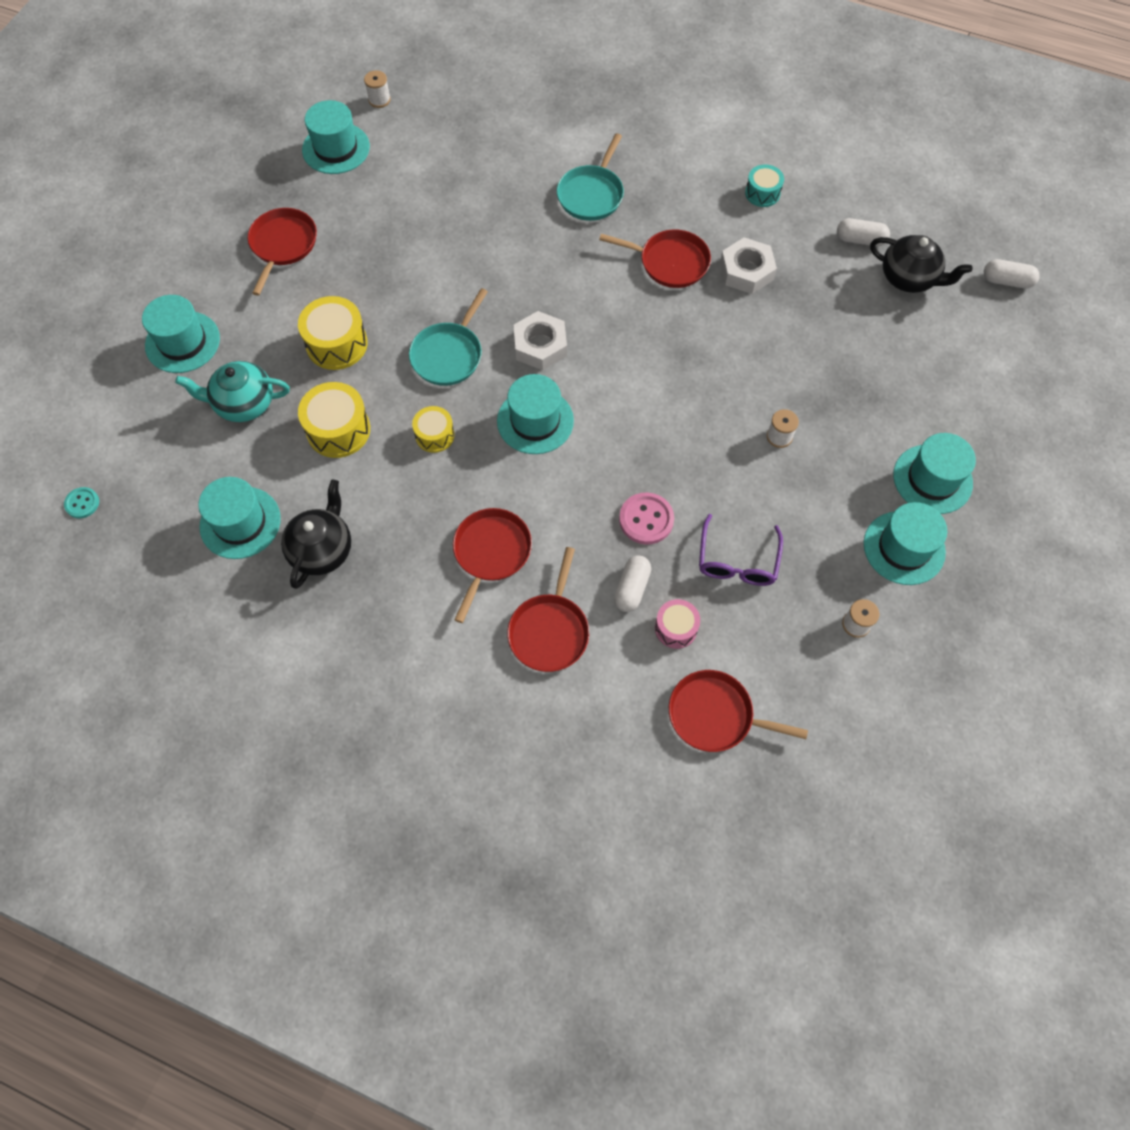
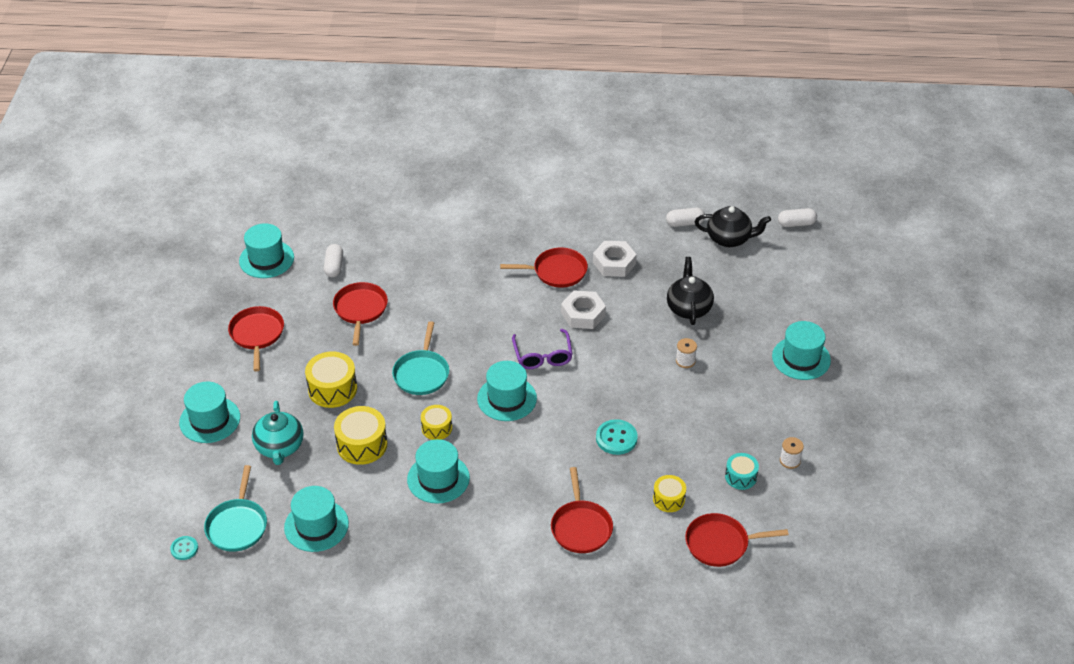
camera: 20 degrees left, 20 degrees down
(244, 403) = (279, 447): turquoise teapot -> turquoise teapot turned 75 degrees counterclockwise
(322, 550) = (388, 525): black teapot -> black teapot (689, 308)
(379, 100) = (284, 218): white spool -> none
(491, 553) = (515, 491): red pan -> red pan (360, 310)
(540, 346) = (487, 349): white nut -> white nut (583, 314)
(591, 194) = (478, 242): turquoise pan -> turquoise pan (237, 525)
(631, 588) = (626, 484): white capsule -> white capsule (334, 266)
(646, 519) = (616, 438): pink button -> turquoise button
(676, 628) = (668, 499): pink drum -> yellow drum
(737, 561) = (692, 446): purple glasses -> purple glasses (542, 356)
(762, 193) = (602, 210): turquoise drum -> turquoise drum (740, 477)
(904, 548) = (801, 405): turquoise hat -> turquoise hat (438, 478)

